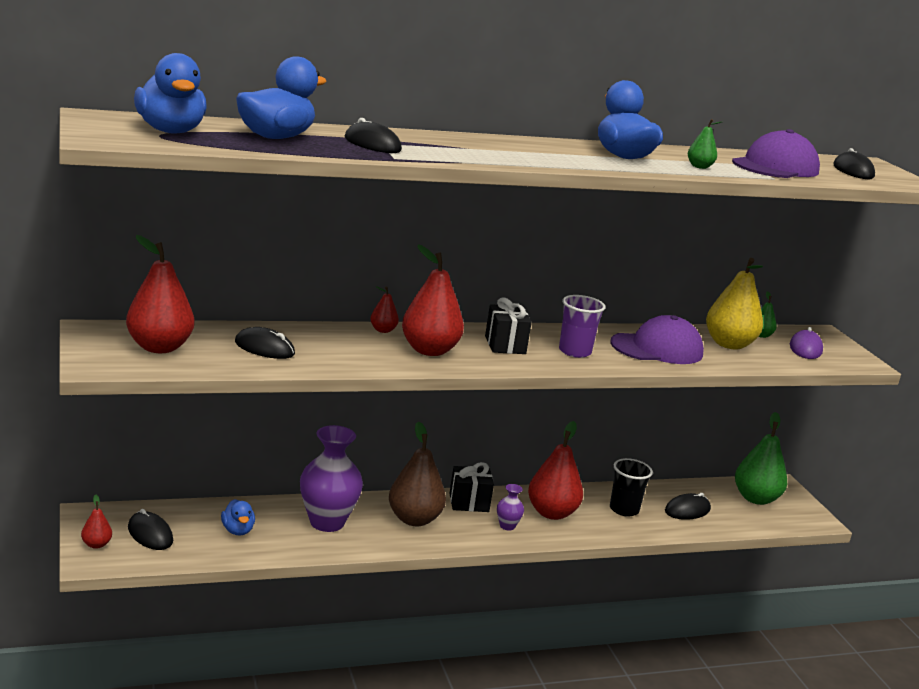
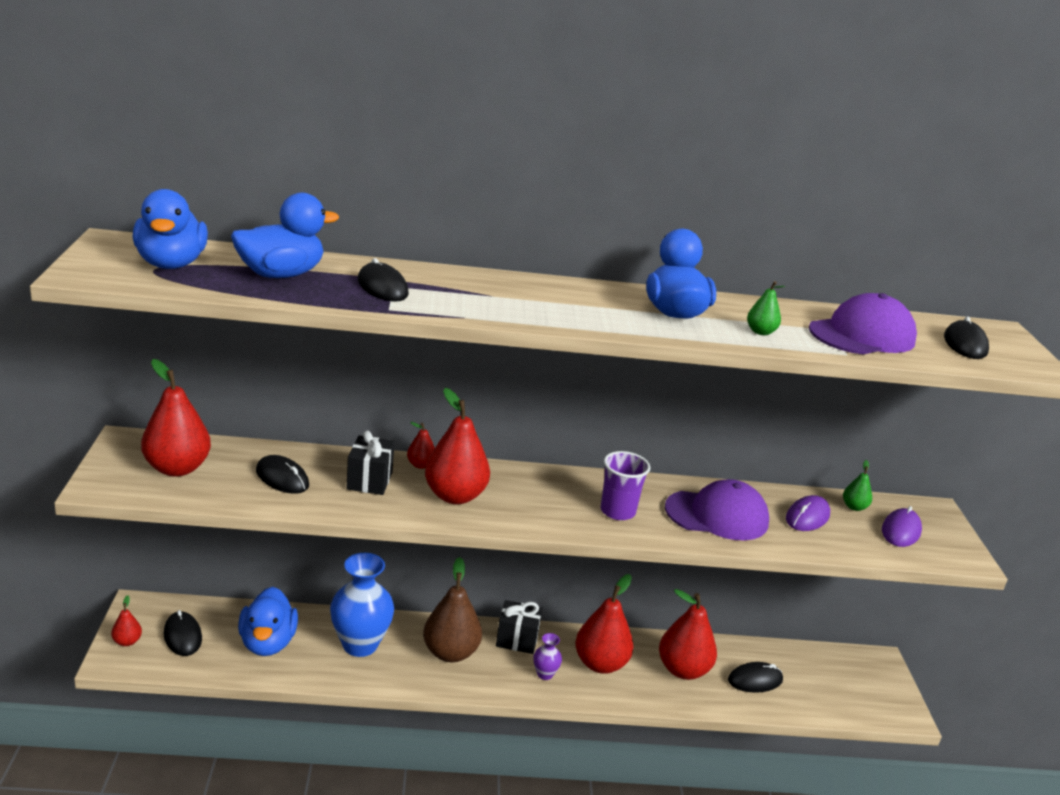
camera: 15 degrees right, 5 degrees up
(237, 530) = (267, 643): blue duck -> blue duck, size x1.76
(327, 522) = (360, 644): purple vase -> blue vase
(505, 345) = (543, 496): black gift -> black gift (369, 481)
(624, 509) = (683, 670): black cup -> red pear
(728, 344) = (807, 517): yellow pear -> purple mouse
(755, 498) = (842, 675): green pear -> none

